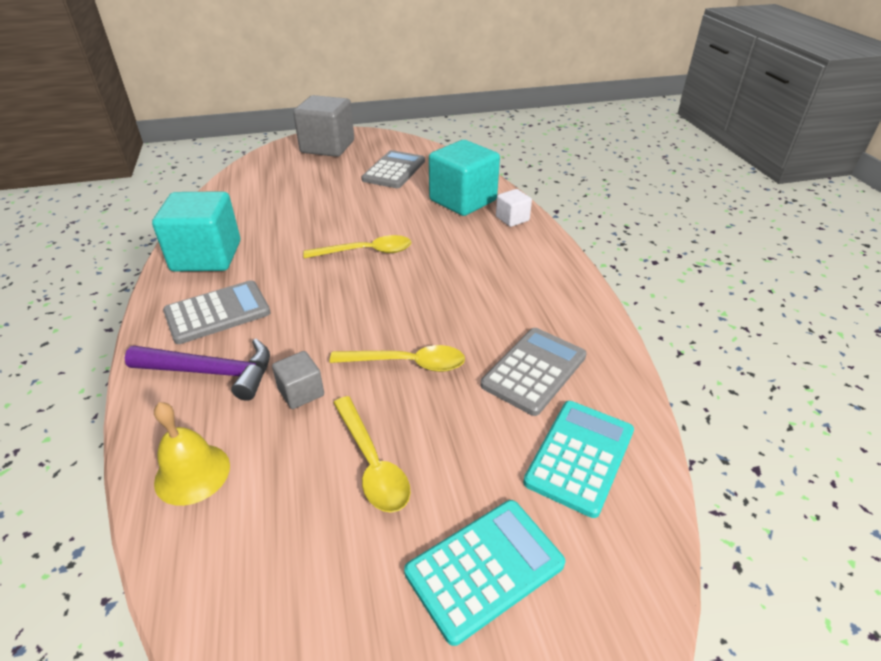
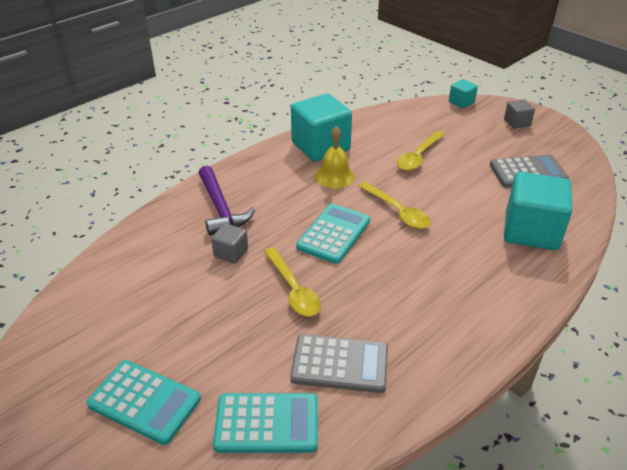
camera: 60 degrees right, 0 degrees up
(192, 473) = (145, 244): yellow bell -> yellow bell (334, 176)
(217, 313) = (272, 181): grey calculator -> none
(262, 156) = (461, 102): none -> turquoise cube
(327, 147) = (517, 123): grey cube -> grey cube, size x0.48
(354, 303) = (334, 234): none -> turquoise calculator
(372, 463) = (194, 313): yellow spoon -> yellow spoon (418, 156)
(512, 219) = (539, 274): white cube -> none

